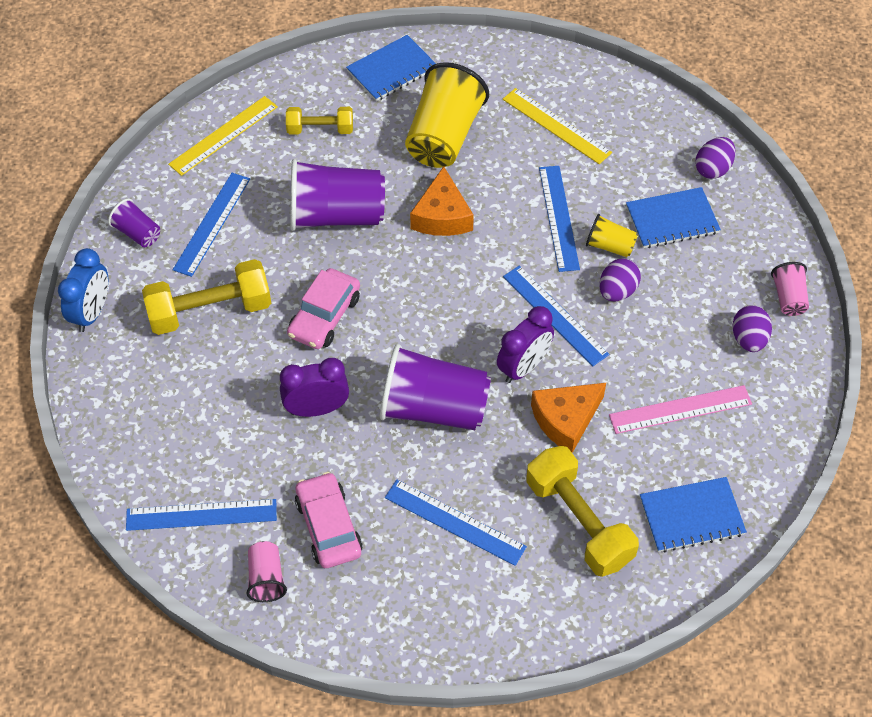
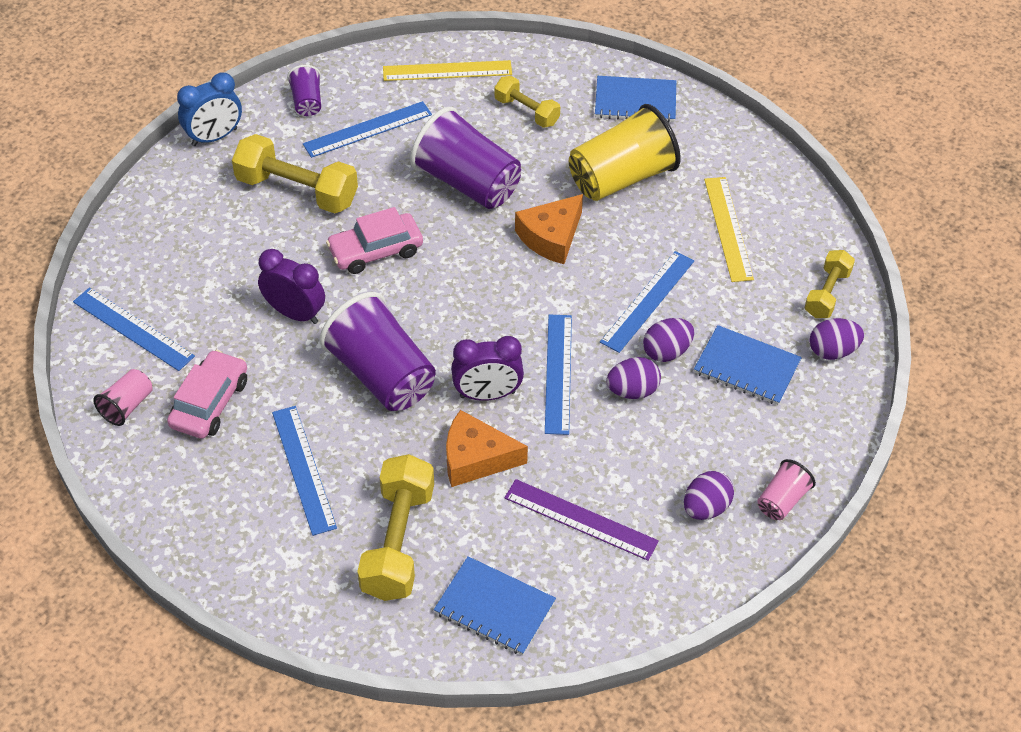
camera: 40 degrees right, 5 degrees down
(610, 246) = (666, 352): yellow cup -> purple egg
(668, 130) = (827, 293): none -> yellow dumbbell
(680, 409) = (580, 519): pink ruler -> purple ruler

